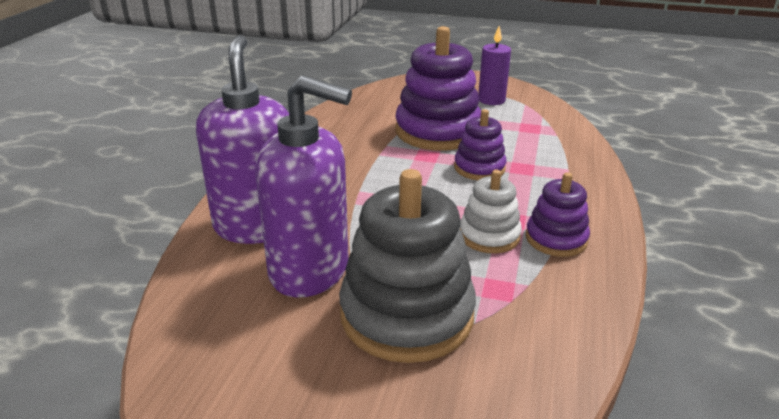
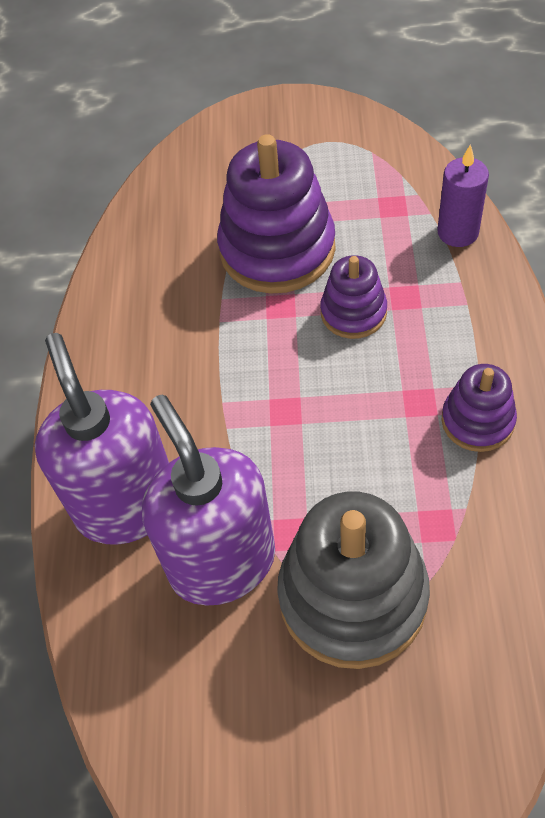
camera: 10 degrees left, 25 degrees up
(310, 271) = (222, 562): purple soap dispenser -> purple soap dispenser turned 120 degrees counterclockwise
(489, 236) = (402, 439): white stacking toy -> none
(491, 100) = (325, 155): purple candle -> purple candle (458, 232)

